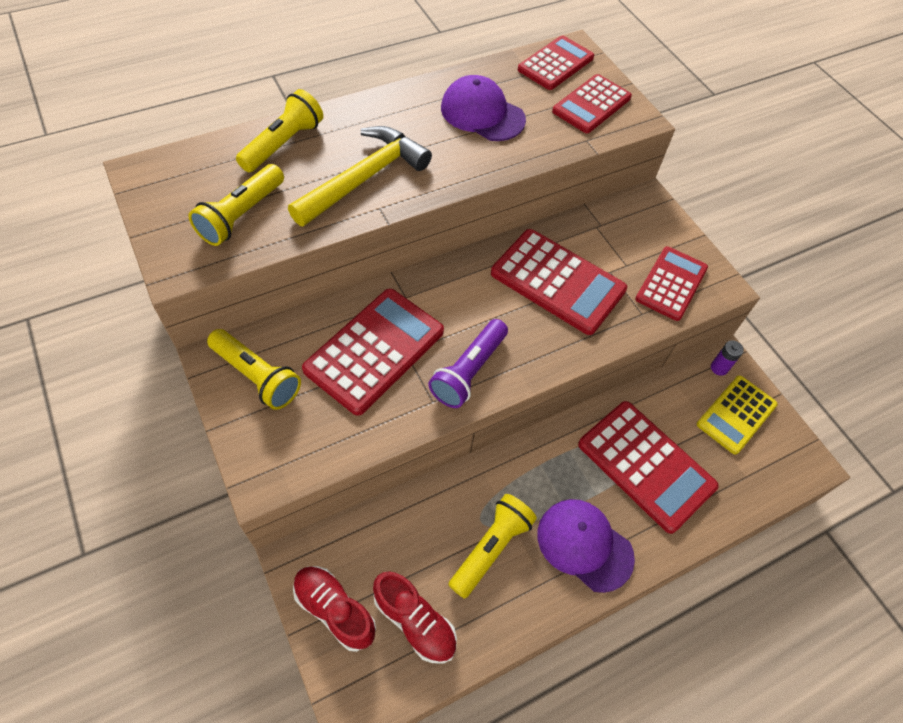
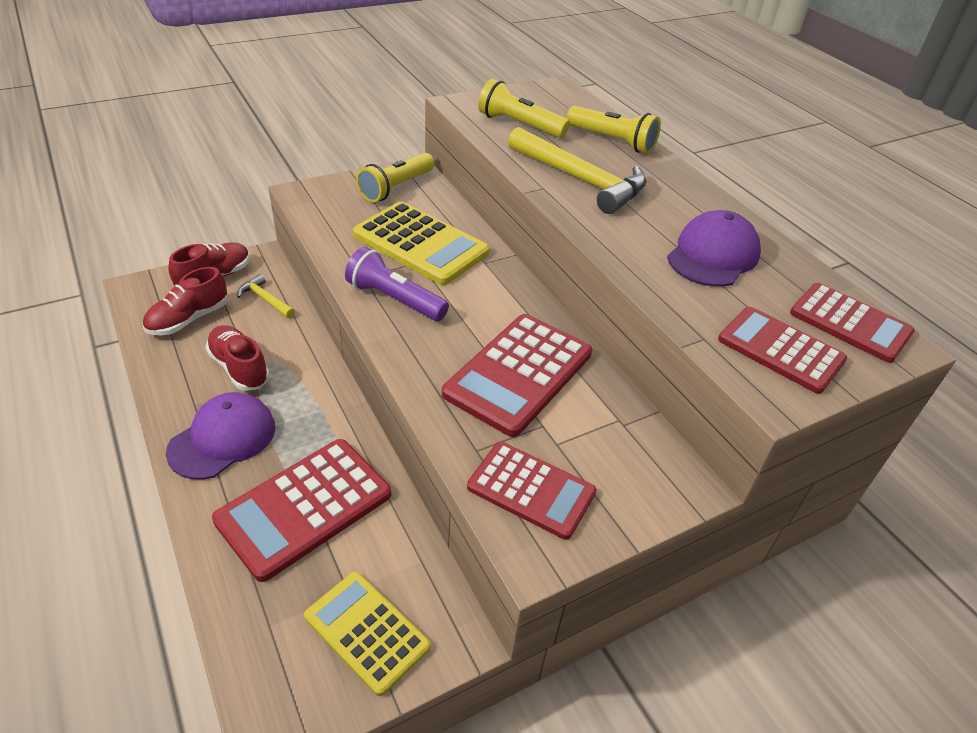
camera: 90 degrees right, 15 degrees down
(374, 351) = (420, 244): red calculator -> yellow calculator
(378, 541) = (265, 299): none -> yellow hammer
(491, 548) = (239, 368): yellow flashlight -> red shoe
(719, 368) = (447, 623): purple battery -> none

